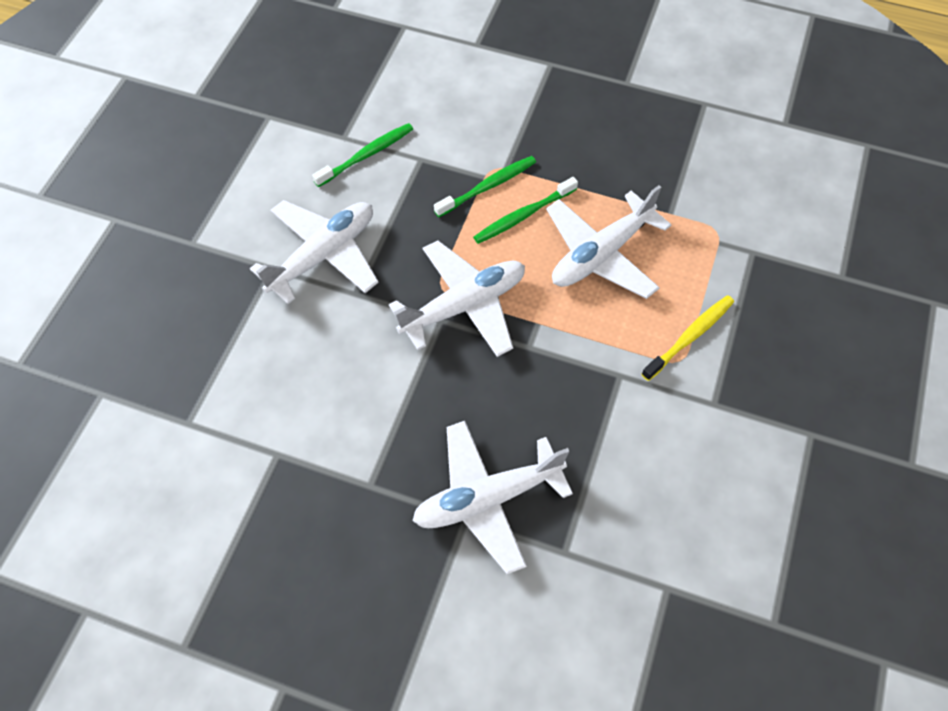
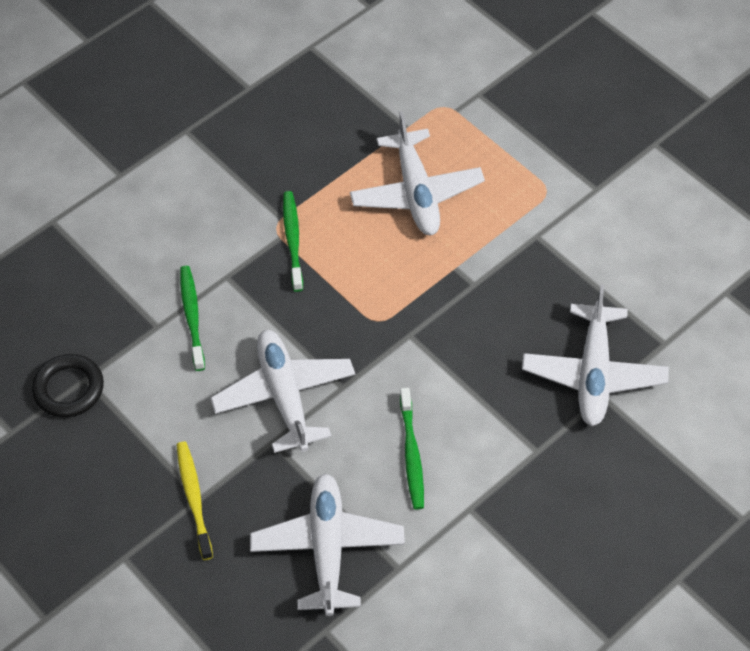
camera: 60 degrees left, 5 degrees down
(253, 111) = (69, 389): none -> black ring
(464, 306) = (406, 312): white plane -> white plane (328, 548)
(523, 216) = (341, 228): green toothbrush -> green toothbrush (411, 454)
(690, 337) = (530, 174): yellow toothbrush -> yellow toothbrush (194, 498)

